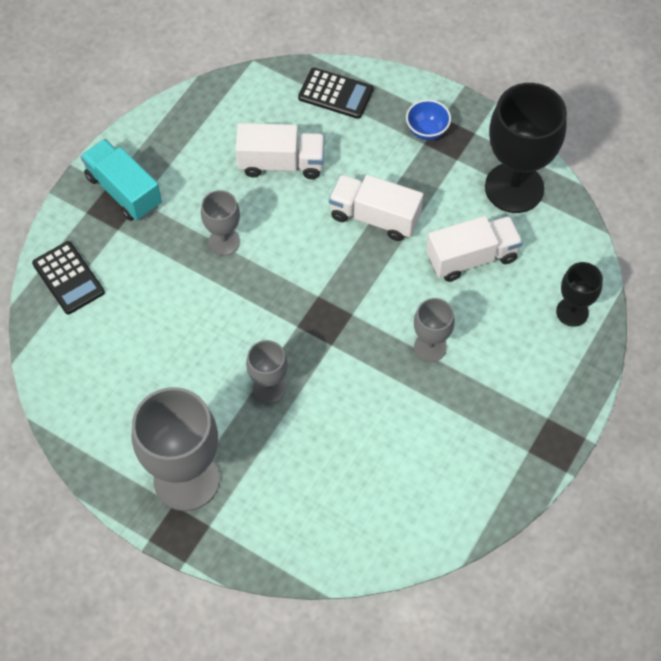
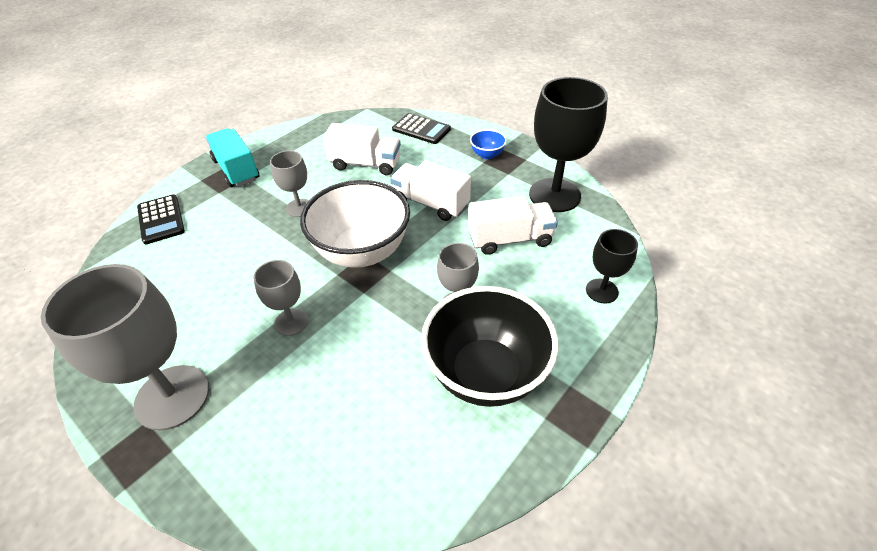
camera: 10 degrees right, 15 degrees down
(315, 294) = (362, 252): none -> white bowl
(470, 417) = (485, 373): none -> black bowl

